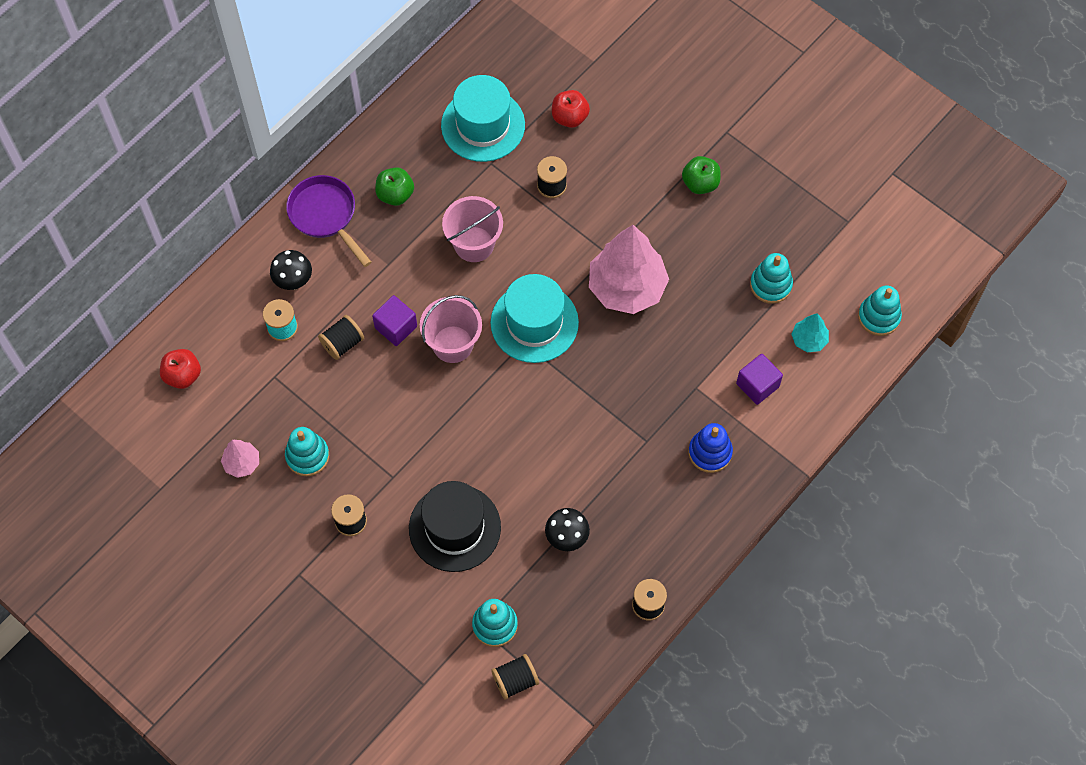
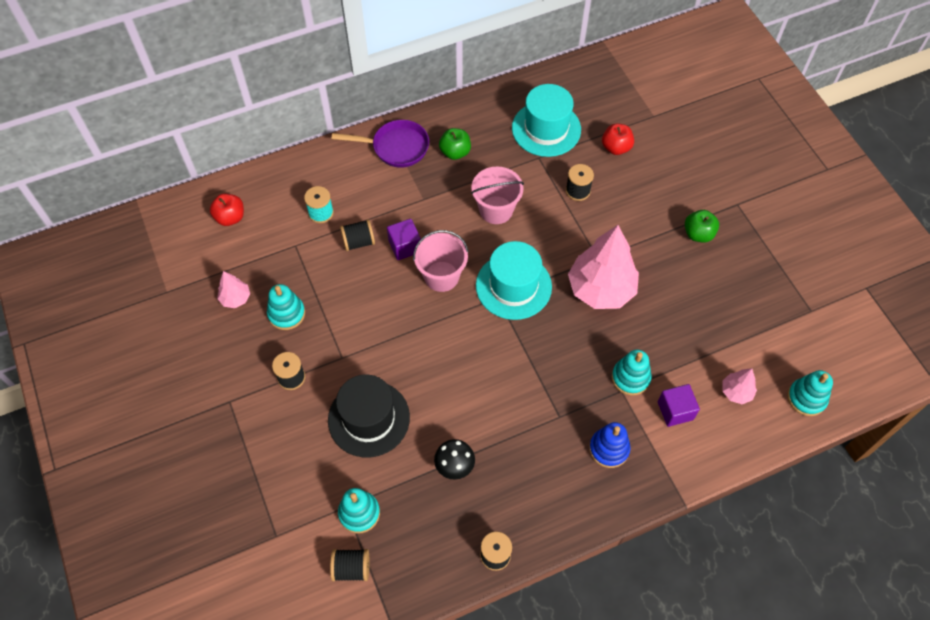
camera: 25 degrees right, 5 degrees down
(293, 281) = (347, 184): black mushroom -> none
(325, 215) = (396, 147): purple pan -> purple pan turned 105 degrees clockwise
(770, 285) = (722, 334): turquoise stacking toy -> turquoise stacking toy (630, 378)
(808, 340) = (736, 392): turquoise tree -> pink tree

